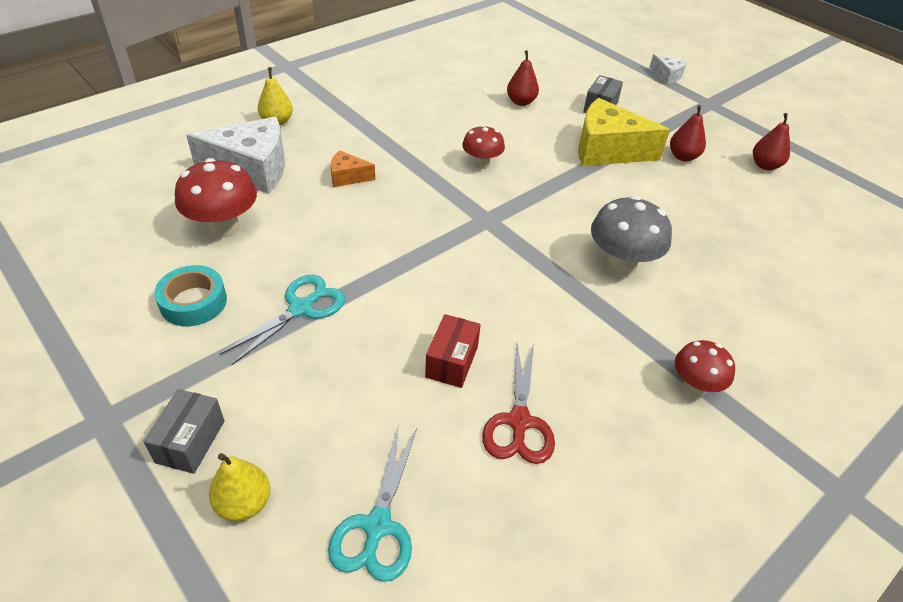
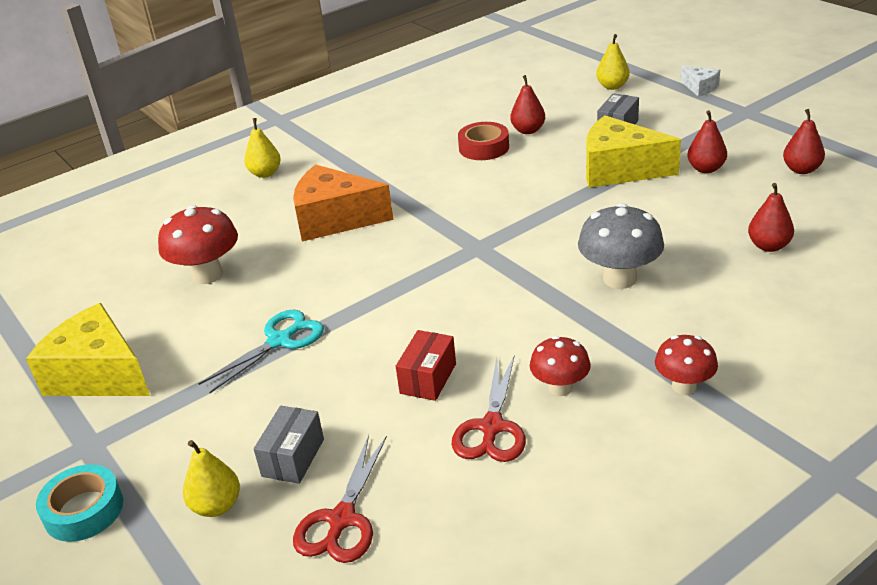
camera: 10 degrees right, 10 degrees down
(113, 335) = (99, 374): none -> yellow cheese
(190, 441) = (169, 458): grey box -> grey box (293, 457)
(193, 302) = (175, 342): turquoise tape -> turquoise tape (84, 510)
(252, 169) = (237, 220): white cheese -> none
(348, 177) = (335, 219): orange cheese -> orange cheese, size x2.06
(377, 526) = (342, 520): turquoise scissors -> red scissors
(481, 164) = (478, 195): red mushroom -> red mushroom (560, 388)
(482, 115) = (484, 147): none -> red tape
(591, 66) = (612, 86): none -> yellow pear
(749, 241) = (768, 246): none -> red pear

